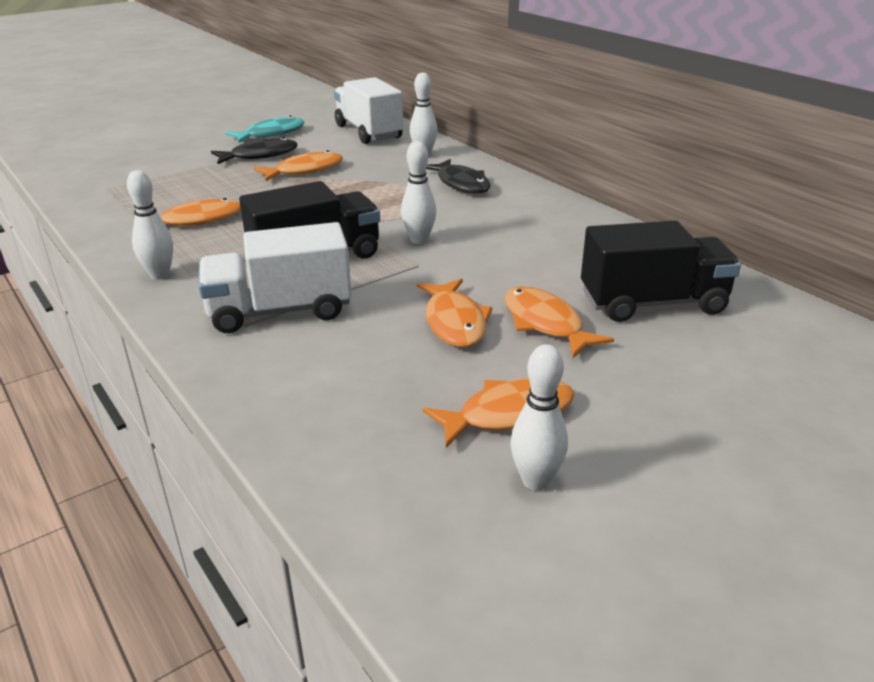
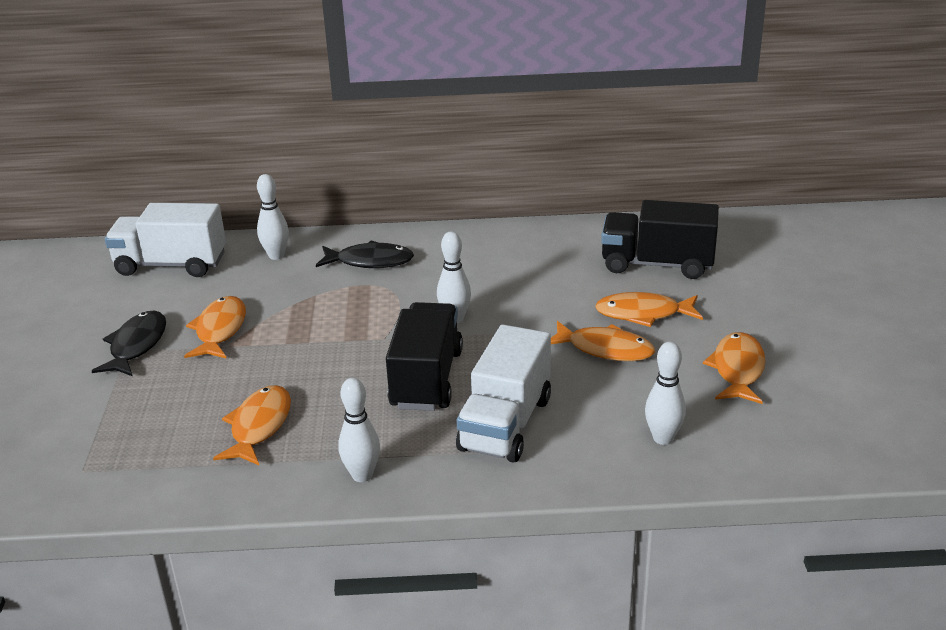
camera: 55 degrees left, 0 degrees up
(271, 134) = (80, 321): turquoise fish -> none
(535, 481) = (811, 385): white bowling pin -> white bowling pin (663, 438)
(652, 303) = (657, 264): black truck -> black truck turned 105 degrees counterclockwise

